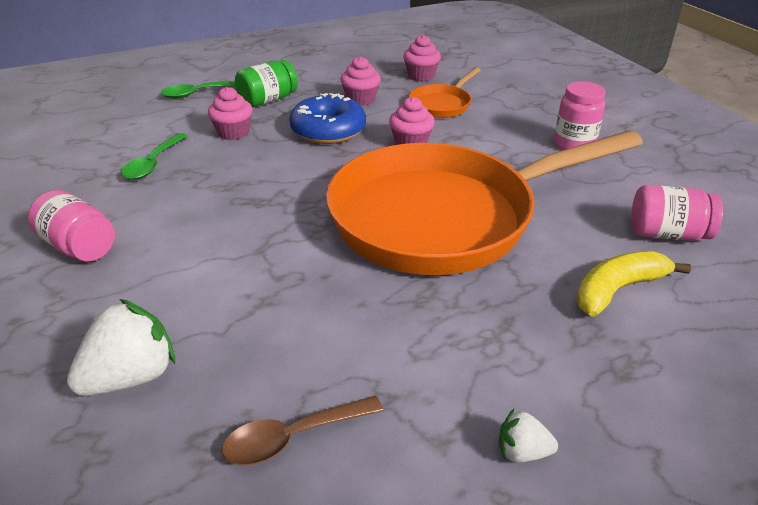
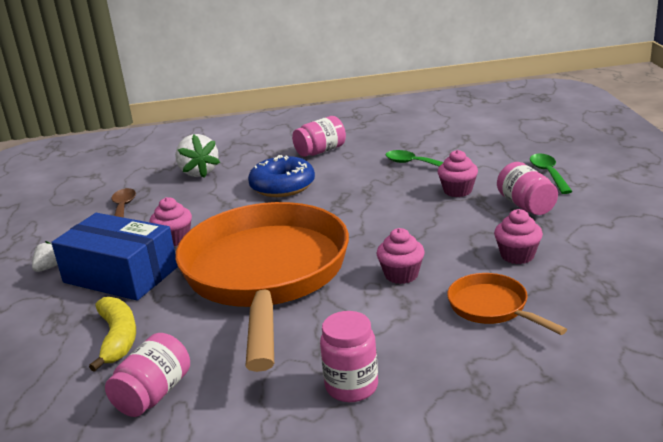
camera: 110 degrees right, 10 degrees down
(268, 100) = (526, 205): green jar -> pink jar
(328, 130) = (447, 233): blue donut -> blue donut (282, 186)
(421, 76) = (587, 304): pink cupcake -> pink cupcake (174, 239)
(498, 343) = (120, 275): none -> blue box

